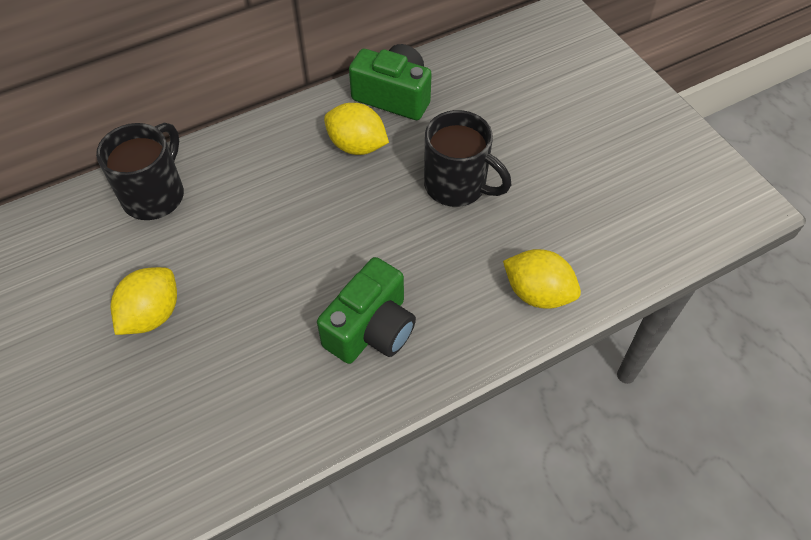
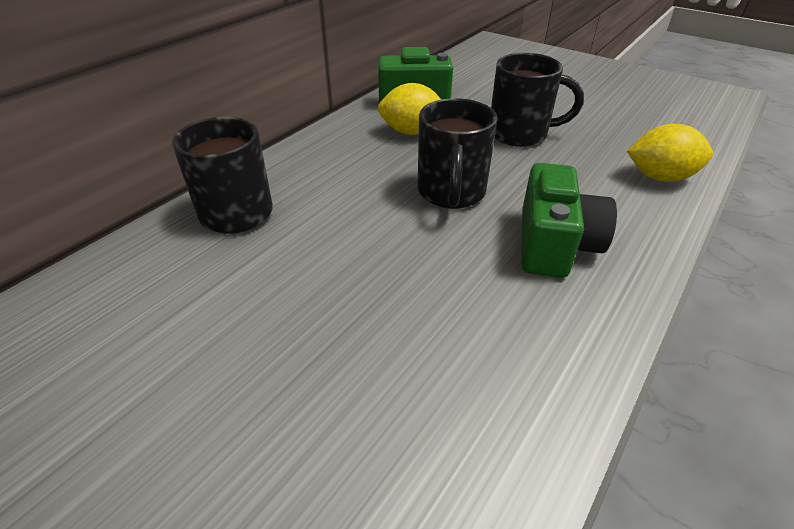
camera: 25 degrees left, 15 degrees down
(152, 314) = (309, 311): yellow lemon -> none
(333, 239) = (451, 193): none -> black mug

